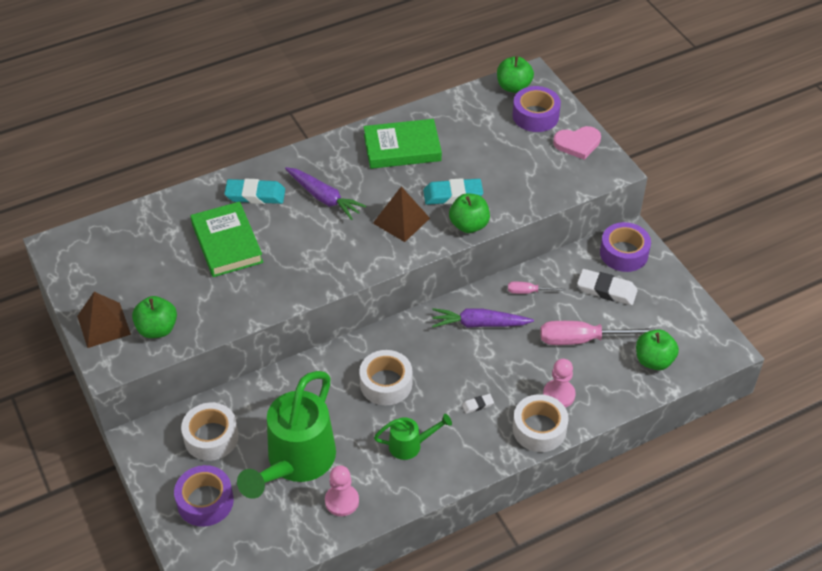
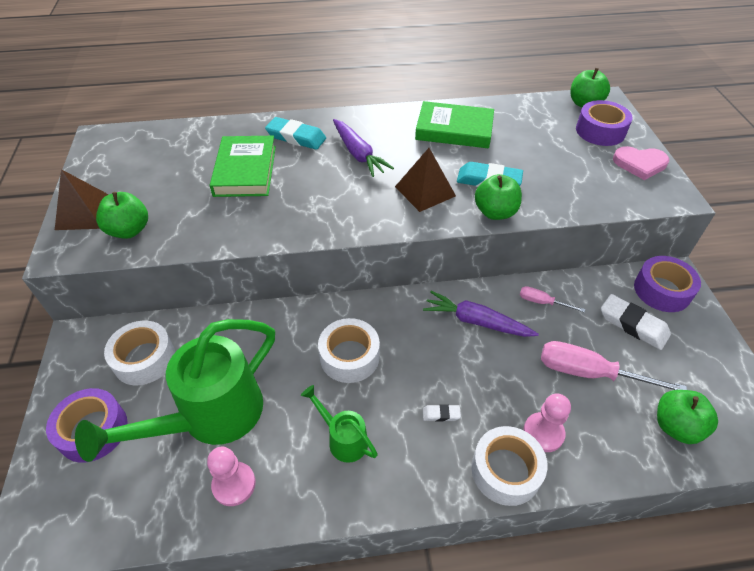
camera: 20 degrees right, 0 degrees up
(410, 445) = (343, 439): green watering can -> green watering can turned 150 degrees counterclockwise

